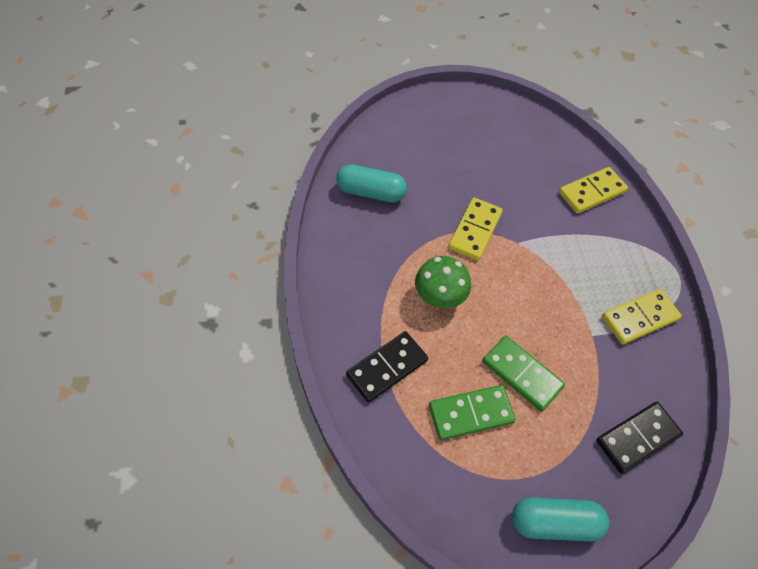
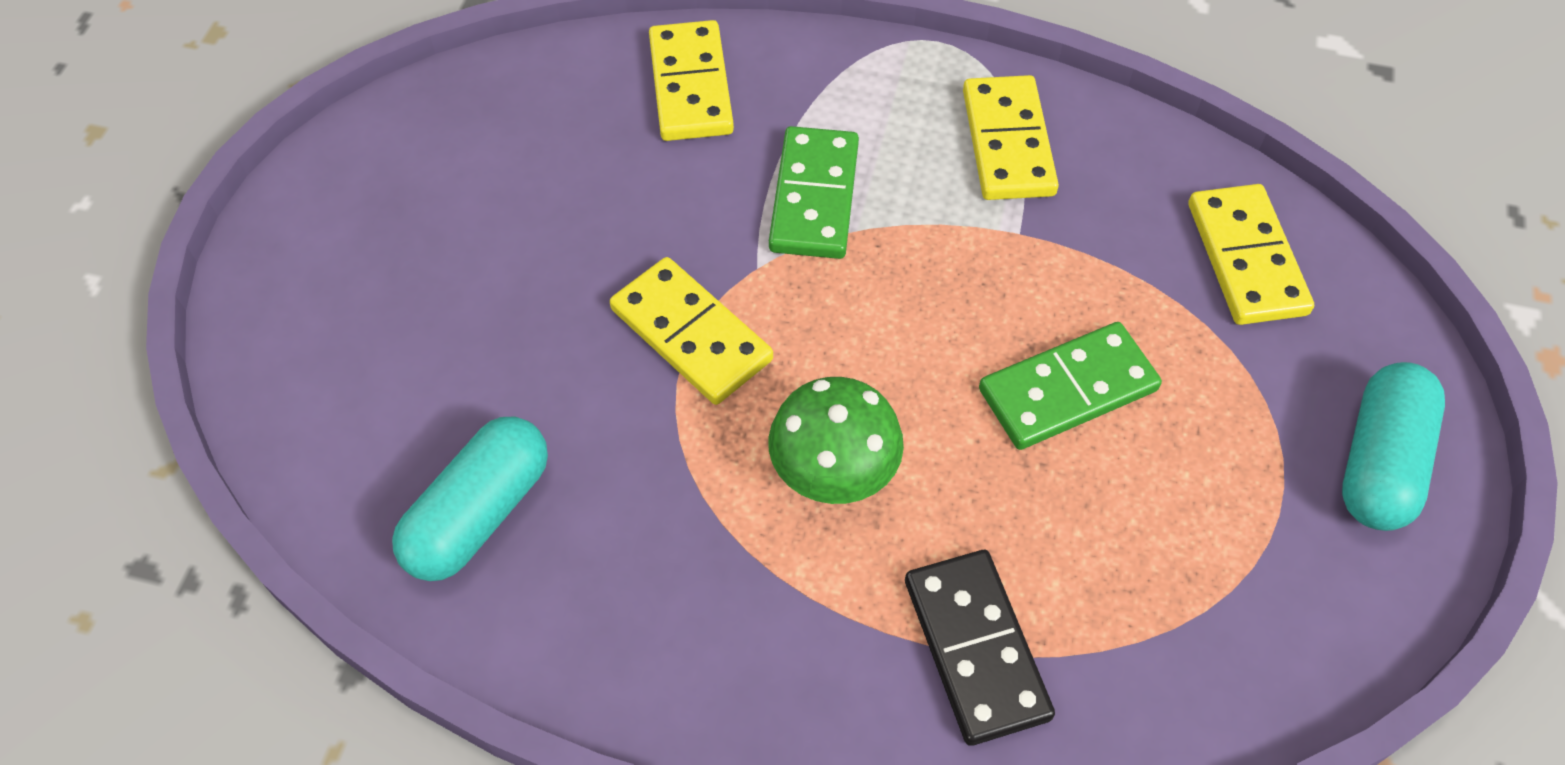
camera: 65 degrees left, 0 degrees up
(471, 414) = (1129, 519): green domino -> green domino (814, 197)
(637, 438) = (1246, 258): black domino -> yellow domino

